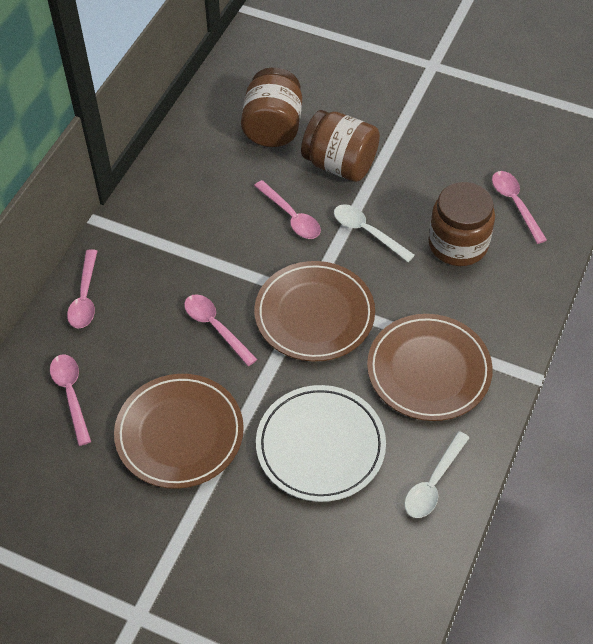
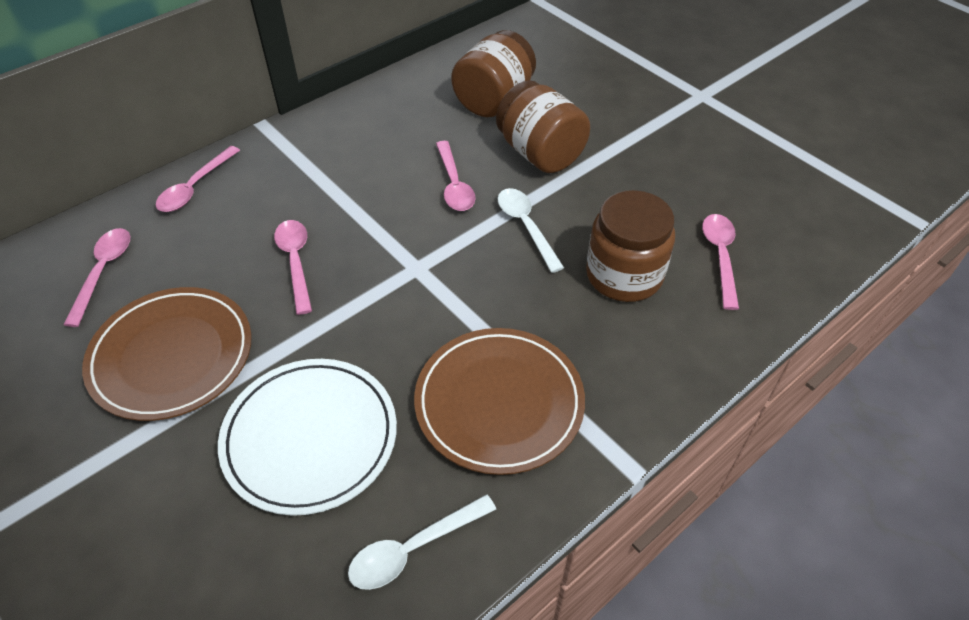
camera: 25 degrees right, 5 degrees down
(314, 314) = (409, 289): brown plate -> none

